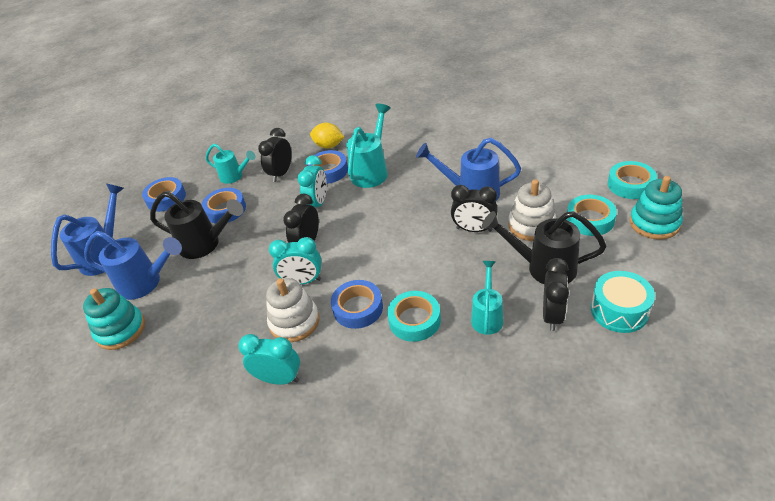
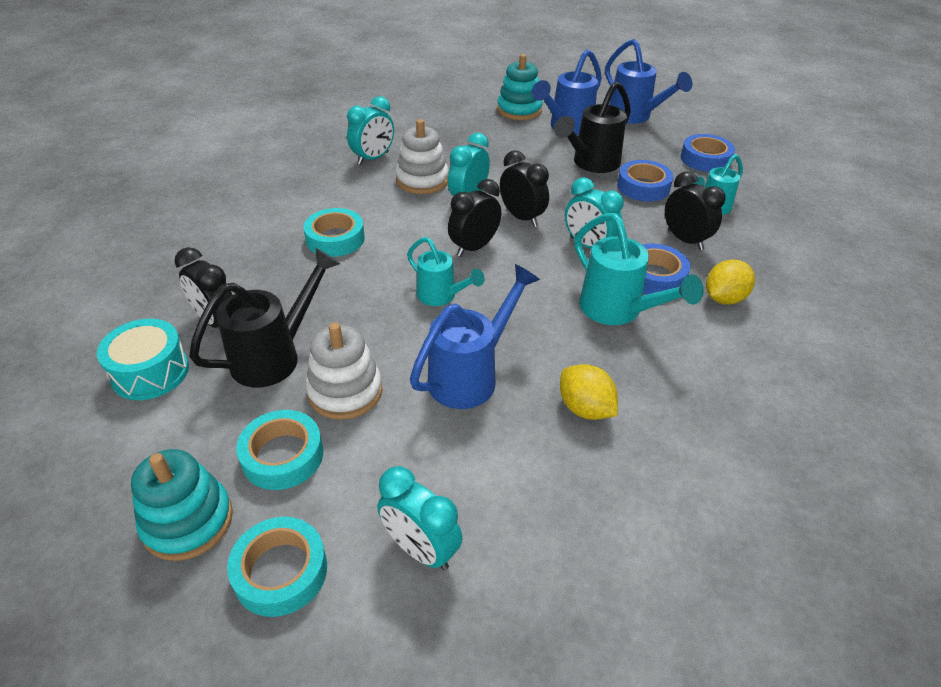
camera: 115 degrees right, 0 degrees up
(358, 308) = (393, 215): blue tape -> none
(452, 154) = (585, 408): none -> yellow lemon
(474, 229) = (400, 338): black clock -> black clock (474, 247)
(487, 316) = (277, 281): turquoise watering can -> turquoise watering can (441, 297)
(573, 159) = (420, 549): none -> turquoise clock

